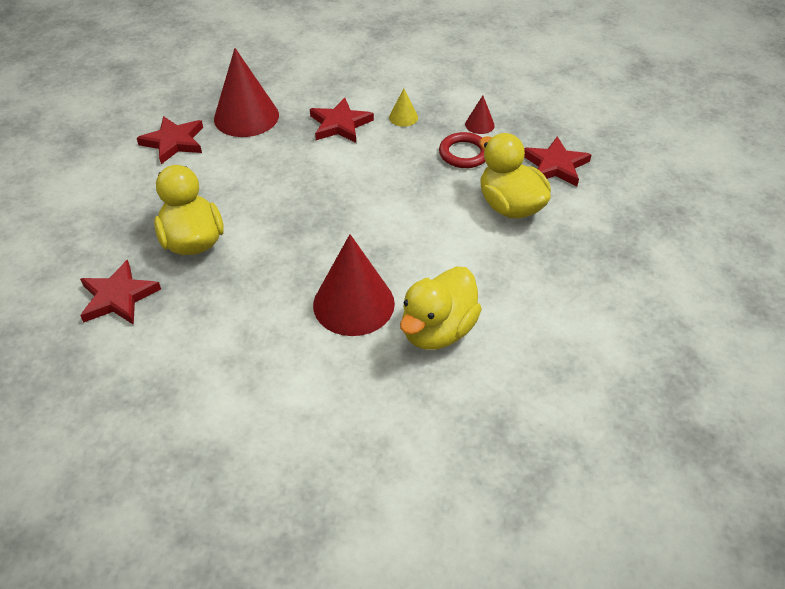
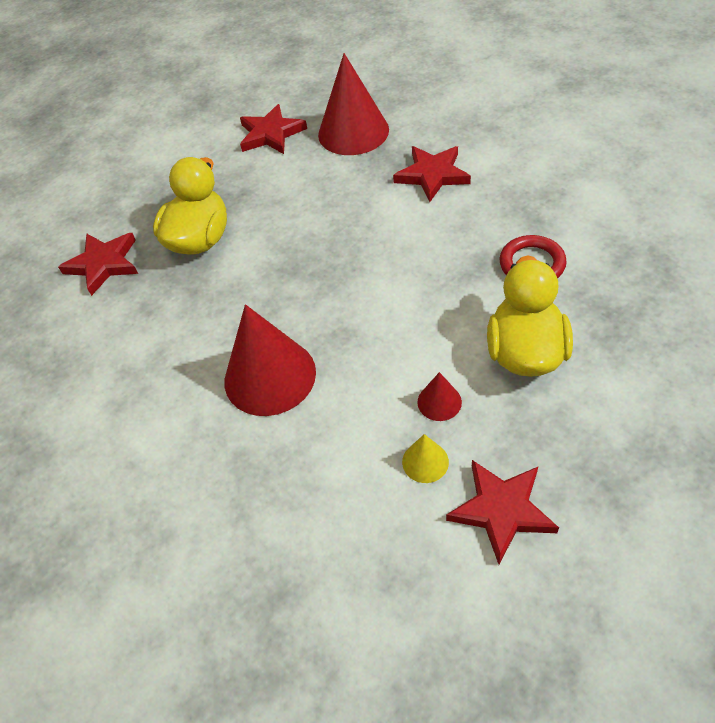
camera: 45 degrees right, 5 degrees up
(403, 117) = (504, 193): yellow cone -> yellow cone (425, 462)
(437, 330) = (318, 451): yellow duck -> none
(479, 124) = (582, 236): red cone -> red cone (439, 402)
(555, 165) = (628, 327): red star -> red star (501, 510)

